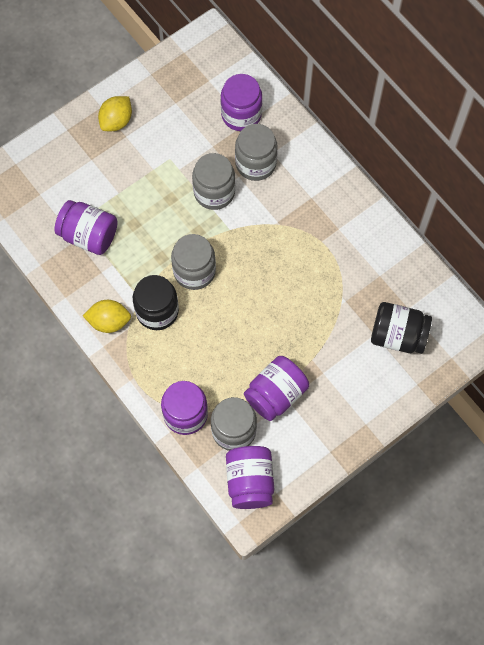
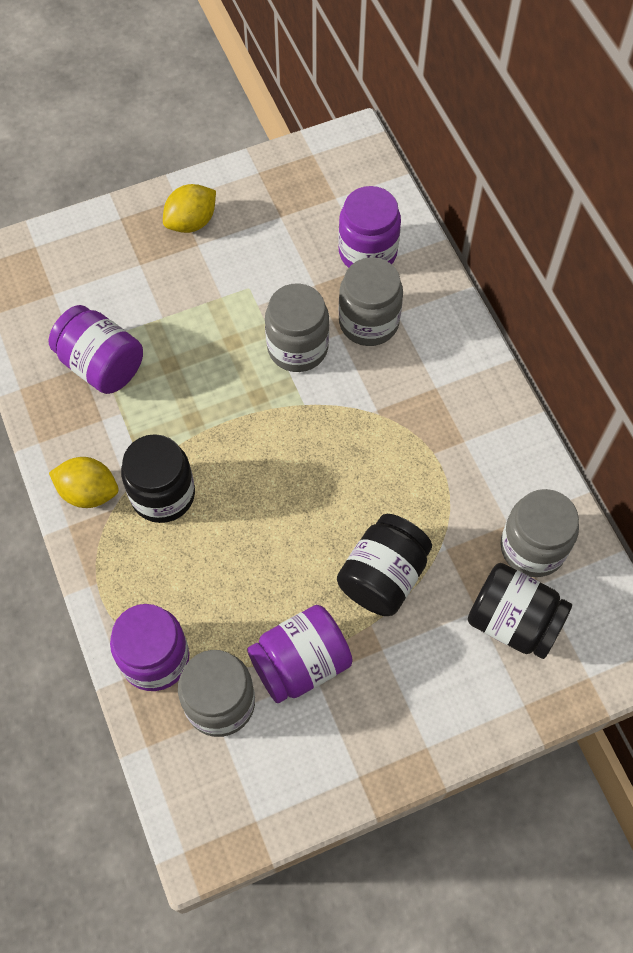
camera: 15 degrees right, 5 degrees down
(194, 271) = (234, 451): grey jar -> grey jar (532, 547)
(250, 481) = (220, 791): purple jar -> none
(311, 328) = (383, 576): none -> black jar

